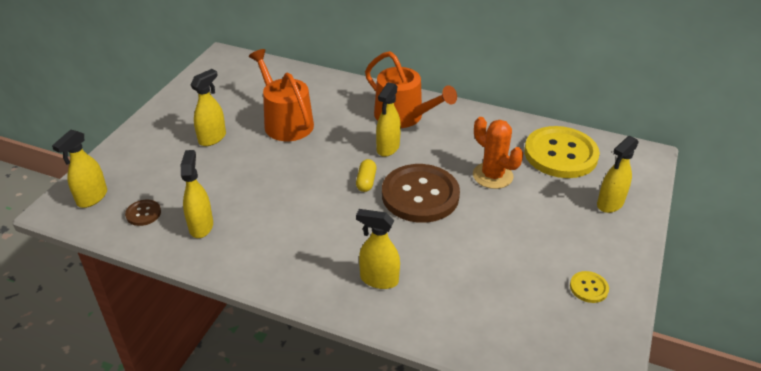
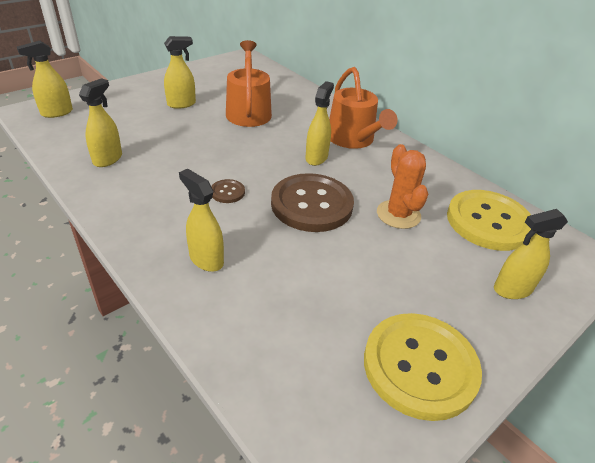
camera: 25 degrees right, 0 degrees up
(143, 213) = (78, 135): brown button -> brown button (227, 192)
(366, 181) = (272, 176): yellow capsule -> none
(388, 148) = (316, 158): yellow spray bottle -> yellow spray bottle turned 150 degrees clockwise
(588, 288) = (420, 366): yellow button -> yellow button, size x2.36

